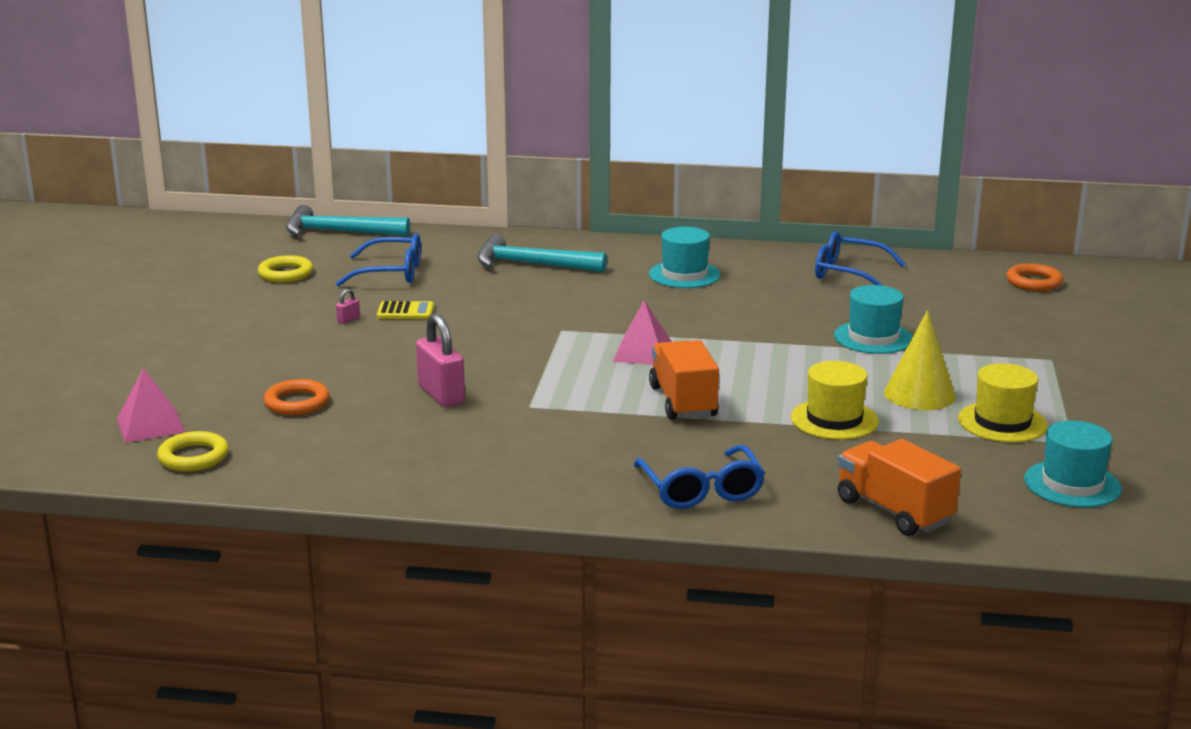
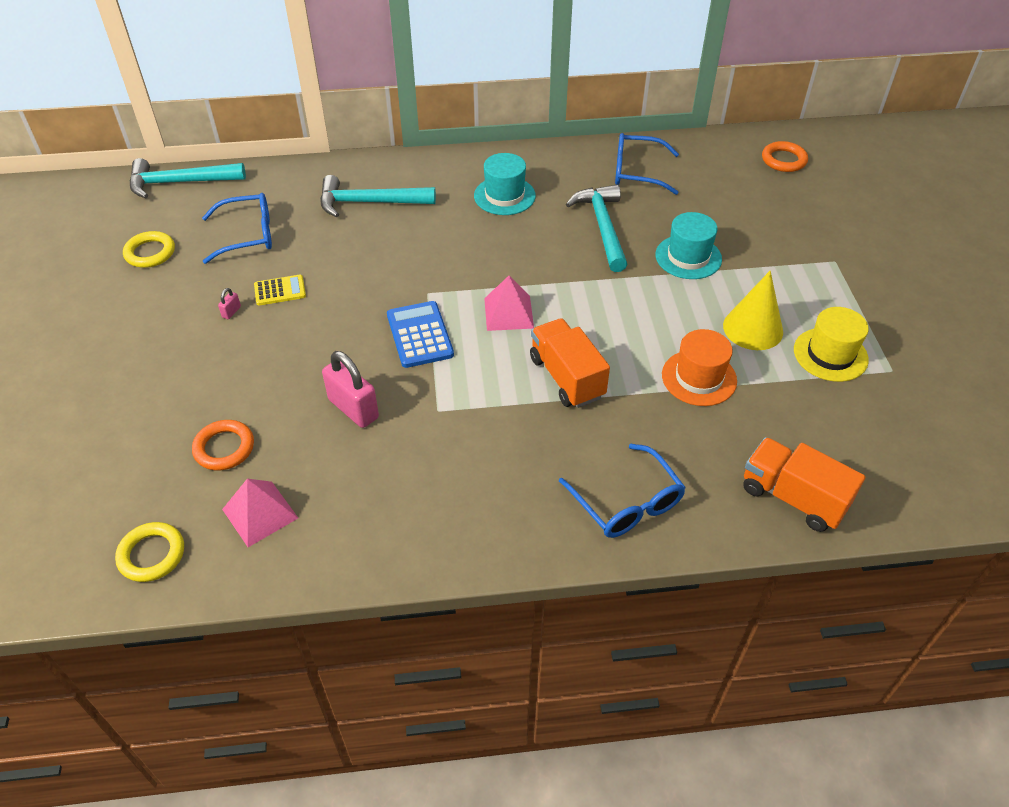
camera: 15 degrees left, 25 degrees up
(150, 425) = (93, 512): pink pyramid -> pink pyramid (260, 513)
(537, 356) = (419, 335): none -> blue calculator
(784, 307) = (602, 227): none -> turquoise hammer
(834, 420) = (699, 378): yellow hat -> orange hat
(1072, 484) = (914, 428): turquoise hat -> none

